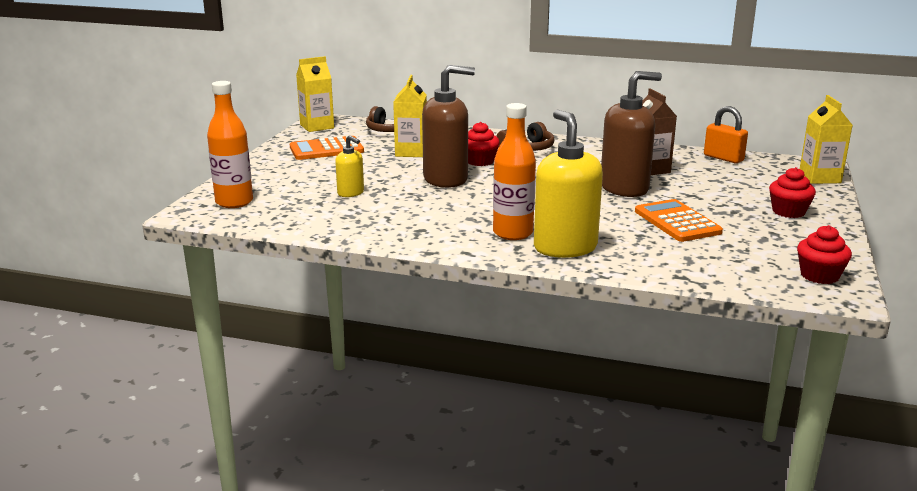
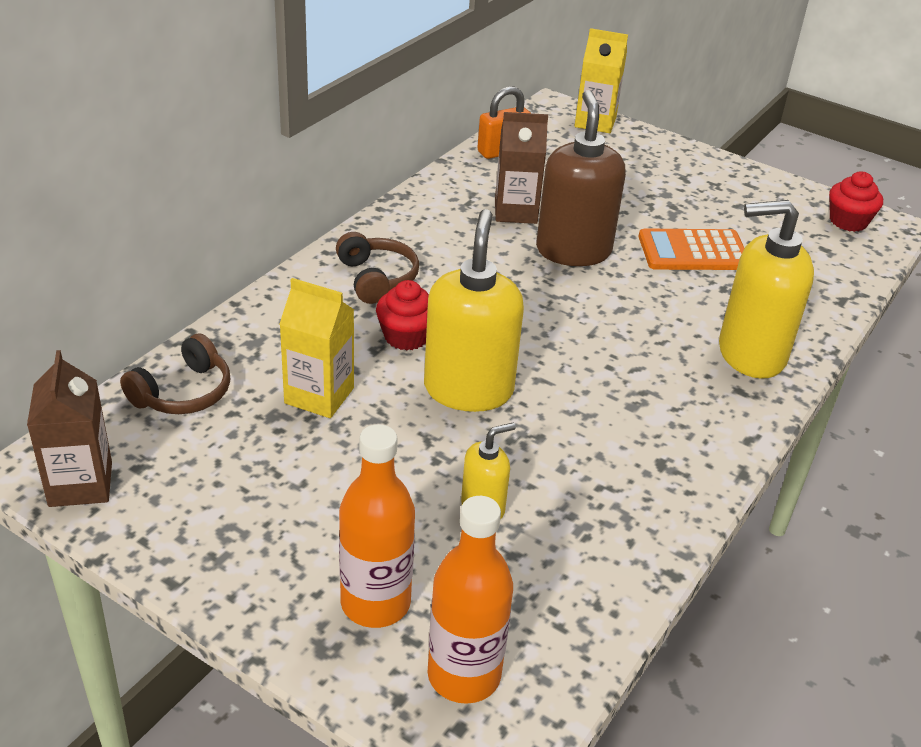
camera: 75 degrees left, 15 degrees up
(317, 126) = (80, 484): yellow carton -> brown carton
(326, 149) = (236, 496): orange calculator -> none
(446, 179) = (468, 389): brown soap dispenser -> yellow soap dispenser
(513, 233) = (695, 382): orange bottle -> orange bottle (375, 603)
(788, 212) = (685, 176): red cupcake -> none

